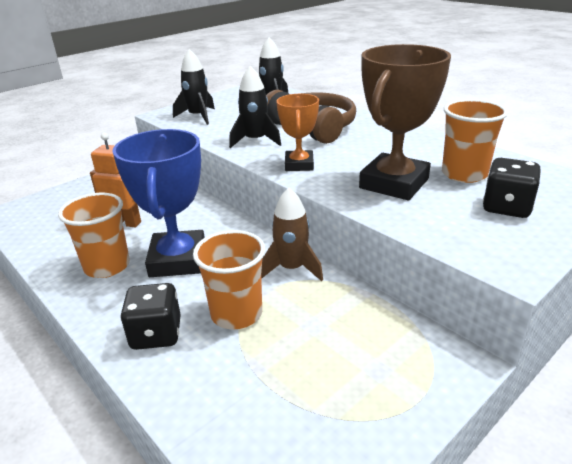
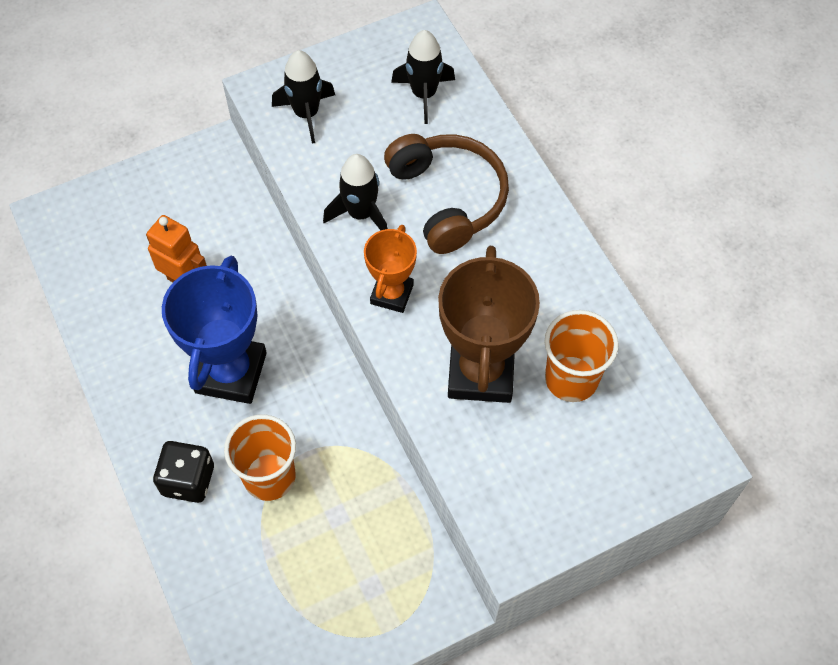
camera: 15 degrees right, 30 degrees up
(107, 266) = (155, 360): orange cup -> none
(291, 268) = (346, 426): brown rocket -> none
(394, 183) = (481, 372): brown trophy -> brown trophy turned 45 degrees counterclockwise
(506, 207) = (573, 459): black dice -> none

